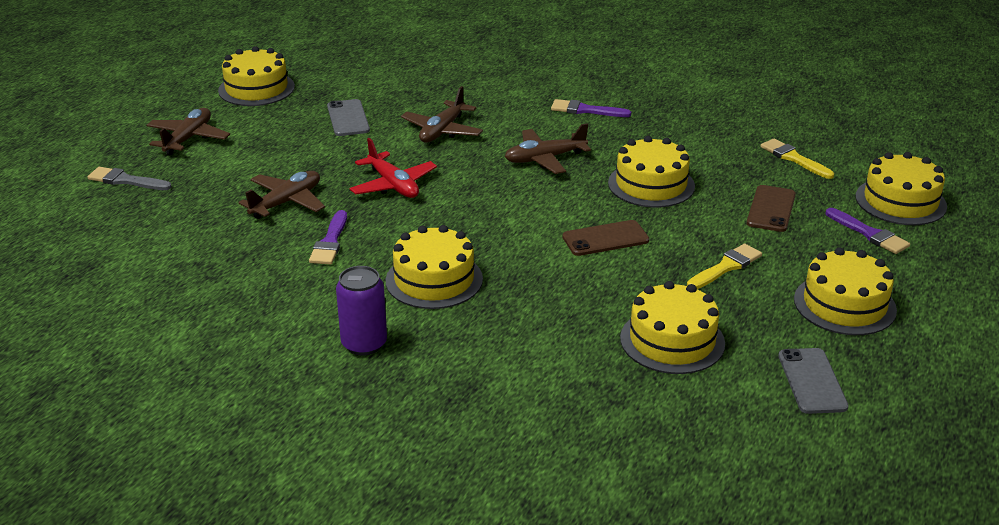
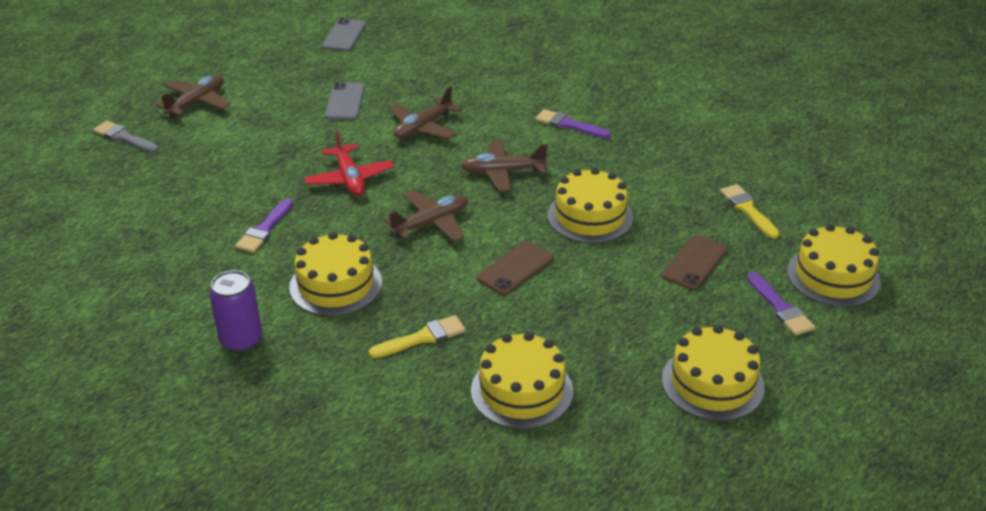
camera: 15 degrees right, 5 degrees up
(256, 88) = (280, 59): yellow cake -> none
(286, 202) = (247, 182): brown plane -> brown plane (431, 223)
(605, 239) = (515, 268): brown phone -> brown phone turned 45 degrees counterclockwise
(726, 267) = (616, 319): yellow brush -> yellow brush (422, 338)
(812, 381) = (635, 462): grey phone -> grey phone (344, 35)

